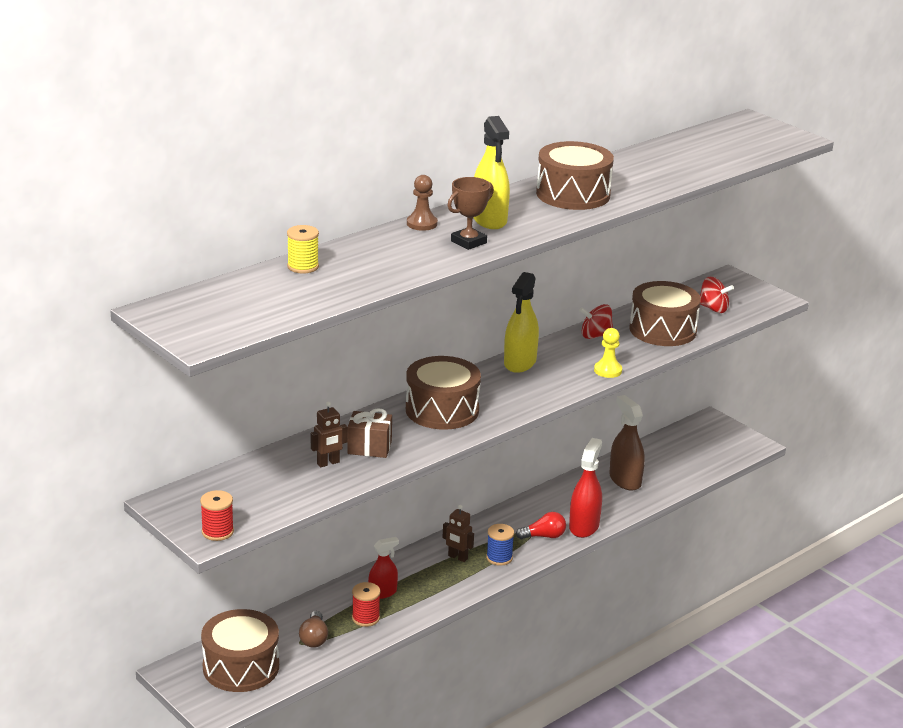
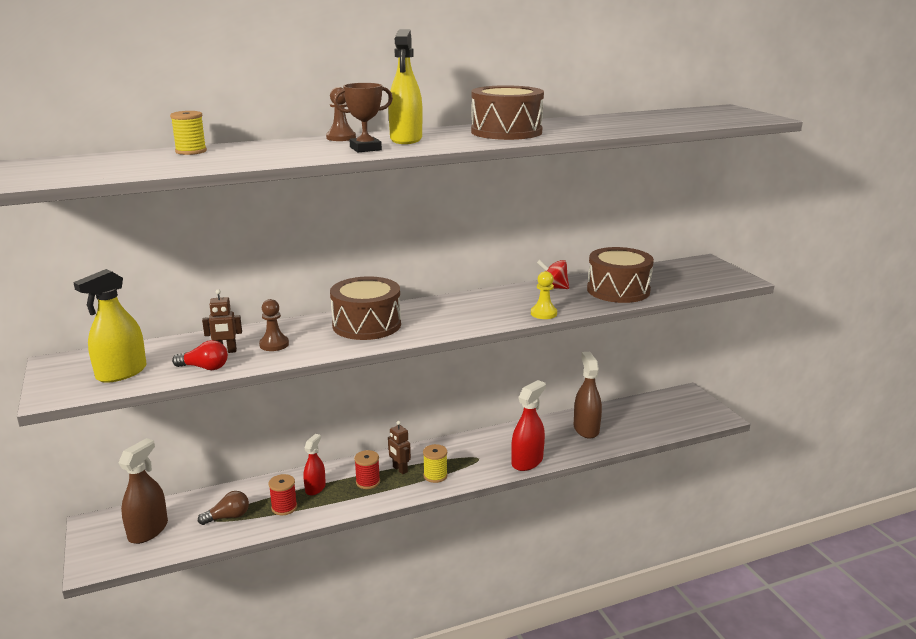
camera: 20 degrees right, 5 degrees down
(217, 532) = (67, 392): red spool -> red spool (368, 482)
(241, 667) = (148, 530): brown drum -> brown spray bottle
(314, 638) = (228, 517): brown light bulb -> brown light bulb turned 135 degrees counterclockwise
(369, 447) = (274, 344): brown gift -> brown pawn
(382, 592) = (315, 488): red spray bottle -> red spray bottle turned 60 degrees counterclockwise
(499, 558) = (435, 476): blue spool -> yellow spool
(520, 363) = (468, 299): yellow spray bottle -> yellow spray bottle (121, 373)
(543, 536) = (486, 464): red light bulb -> red light bulb (204, 367)
(713, 308) = (677, 280): red spinning top -> none

